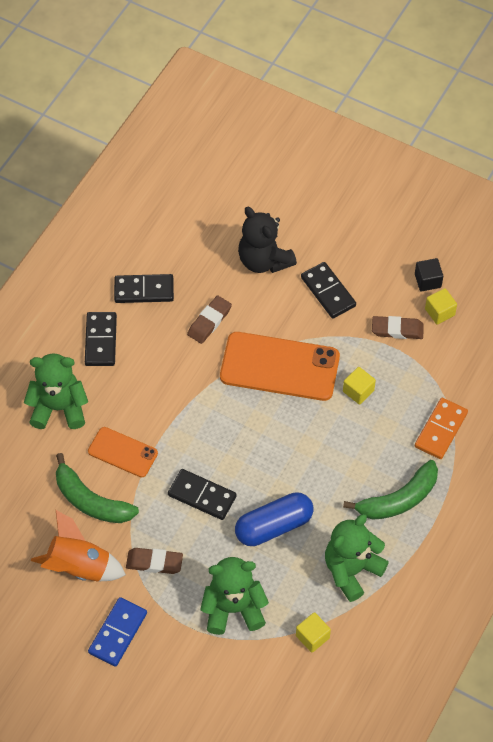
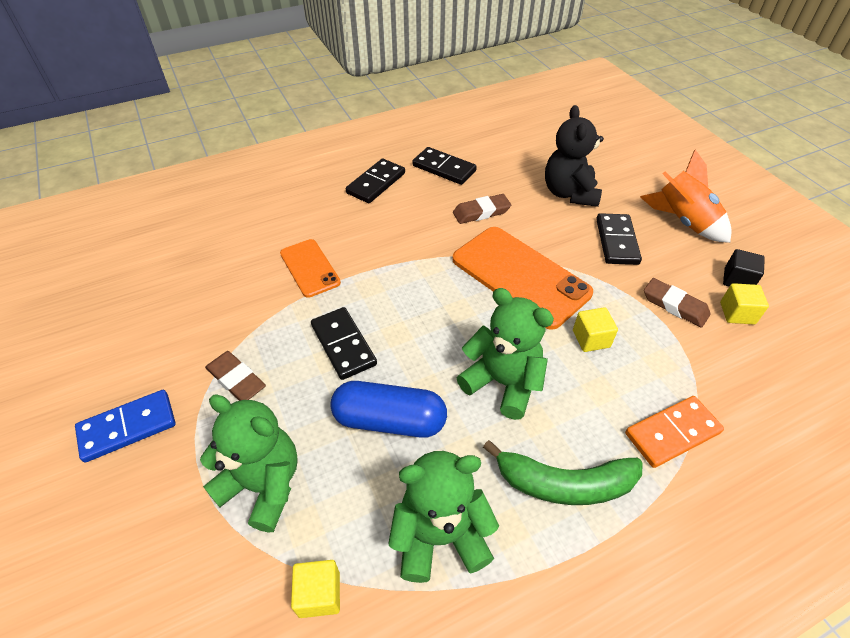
camera: 35 degrees right, 10 degrees down
(59, 408) = (294, 210): green teddy bear -> green teddy bear (502, 382)
(79, 566) = (169, 339): orange rocket -> orange rocket (683, 221)
(91, 500) = (242, 290): green banana -> none

